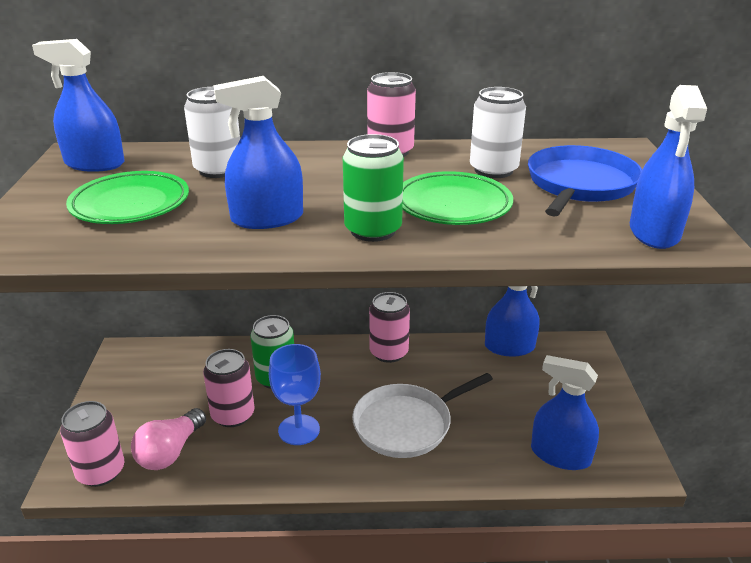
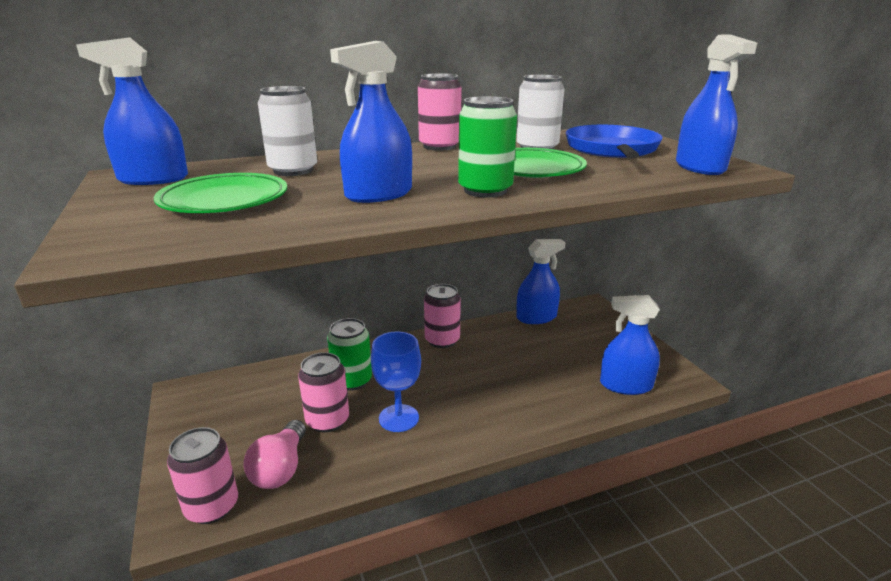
camera: 20 degrees left, 5 degrees down
(407, 424) = (491, 391): white pan -> none

